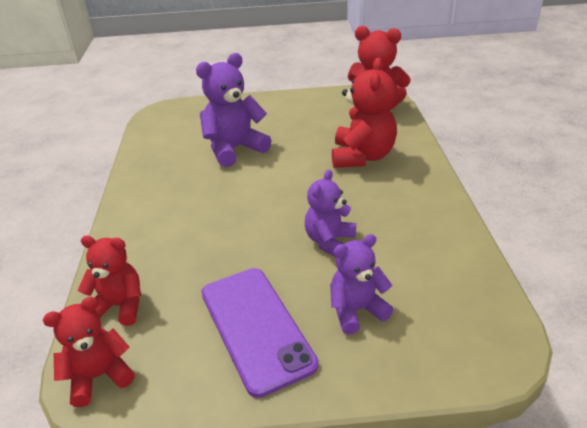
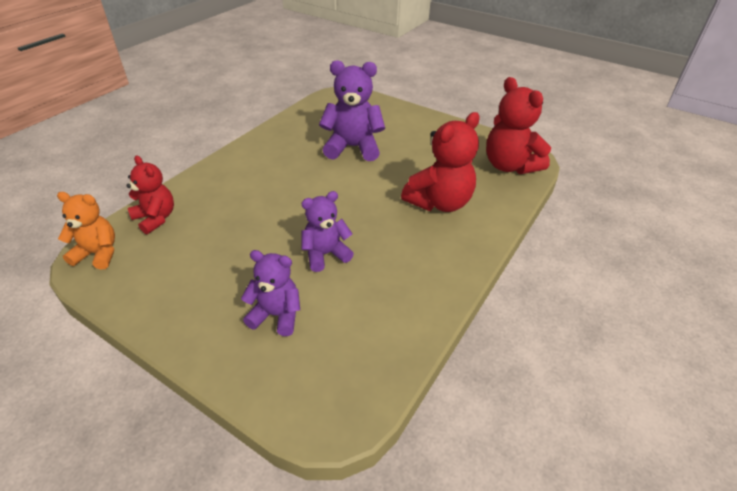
camera: 35 degrees right, 5 degrees up
(99, 376) = (98, 254): red teddy bear -> orange teddy bear
(256, 327) = (204, 282): purple phone -> none

